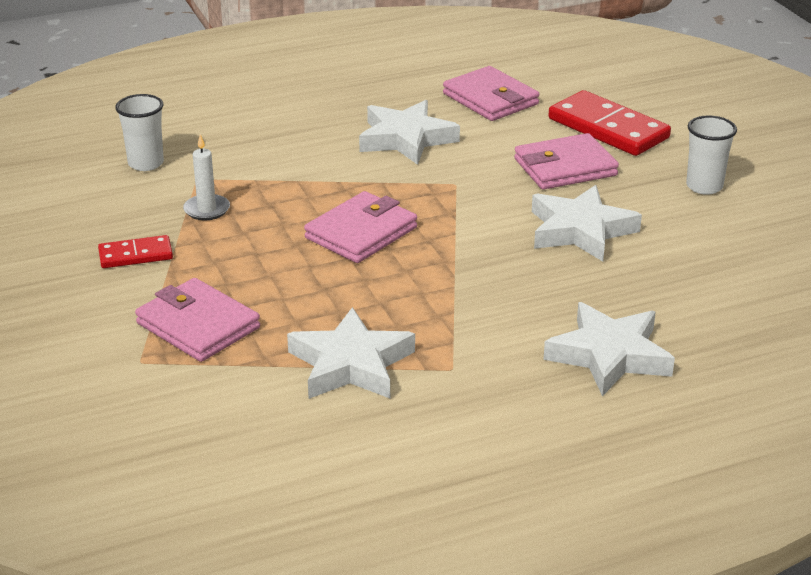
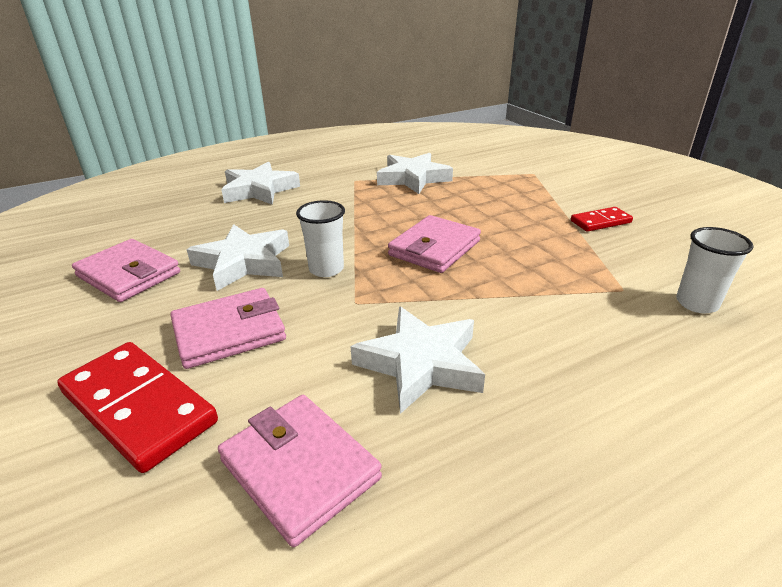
camera: 175 degrees right, 0 degrees up
(198, 326) = (515, 188): pink wallet -> pink wallet (129, 274)
(207, 210) = (582, 259): white candle -> none
(704, 186) = (87, 317): white cup -> white cup (326, 269)

